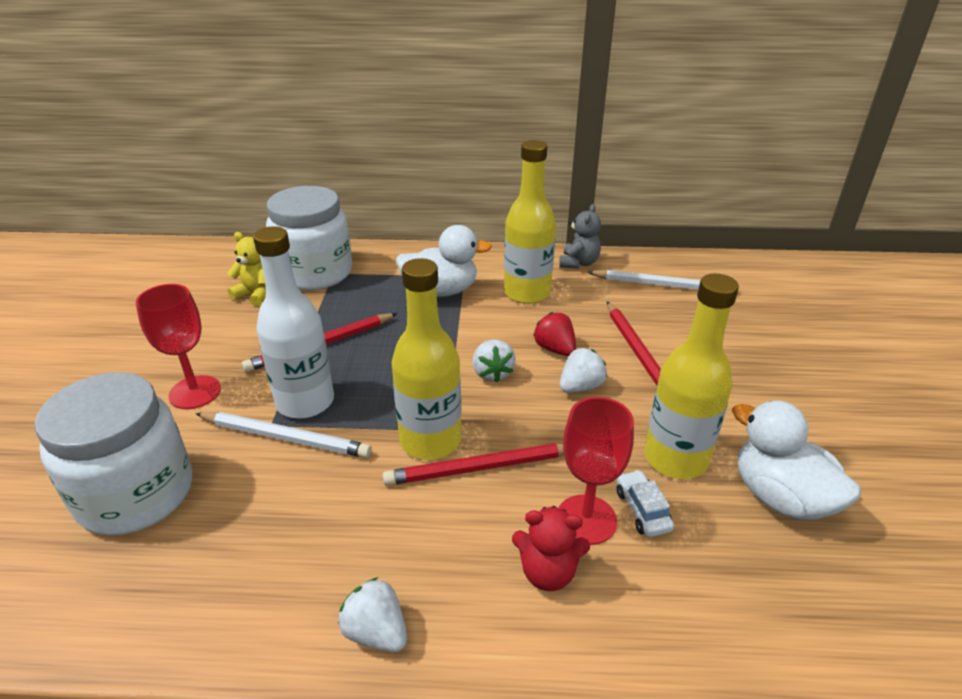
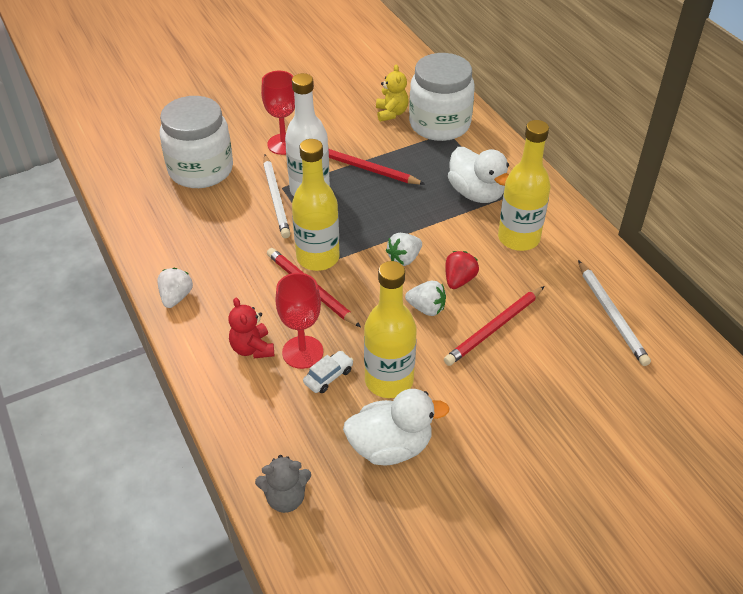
camera: 60 degrees right, 10 degrees up
(578, 263) = (594, 252): grey teddy bear -> grey teddy bear (285, 498)
(780, 497) = (390, 446): white duck -> white duck turned 60 degrees clockwise

